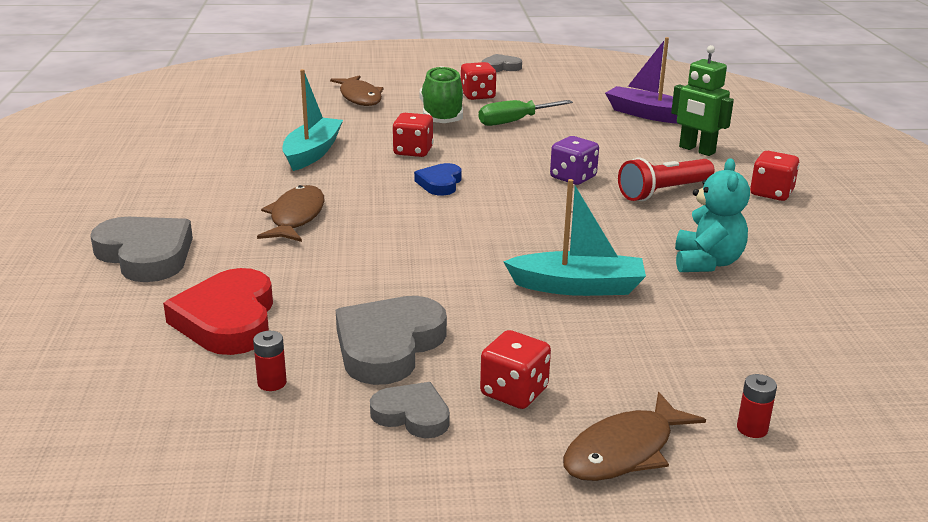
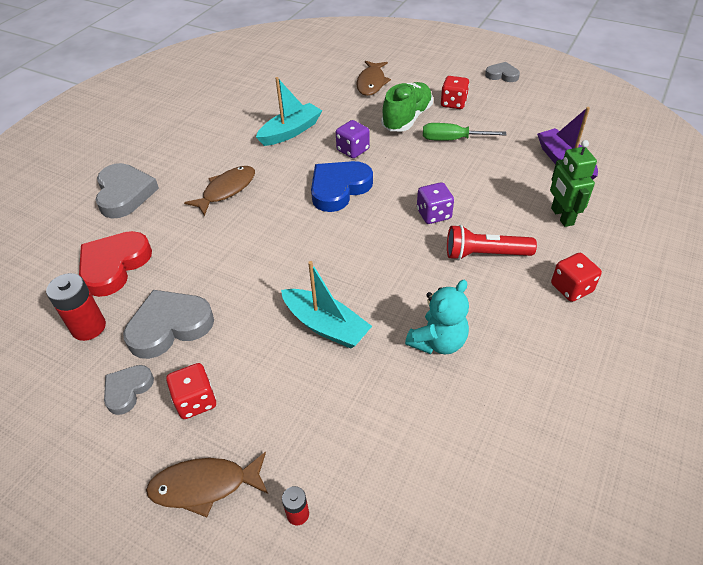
camera: 35 degrees right, 20 degrees up
(272, 383) = (88, 327): red battery -> red battery, size x1.90
(412, 415) = (128, 390): grey heart -> grey heart turned 120 degrees counterclockwise
(413, 151) = (353, 150): red dice -> purple dice
(440, 183) = (339, 188): blue heart -> blue heart, size x1.74

